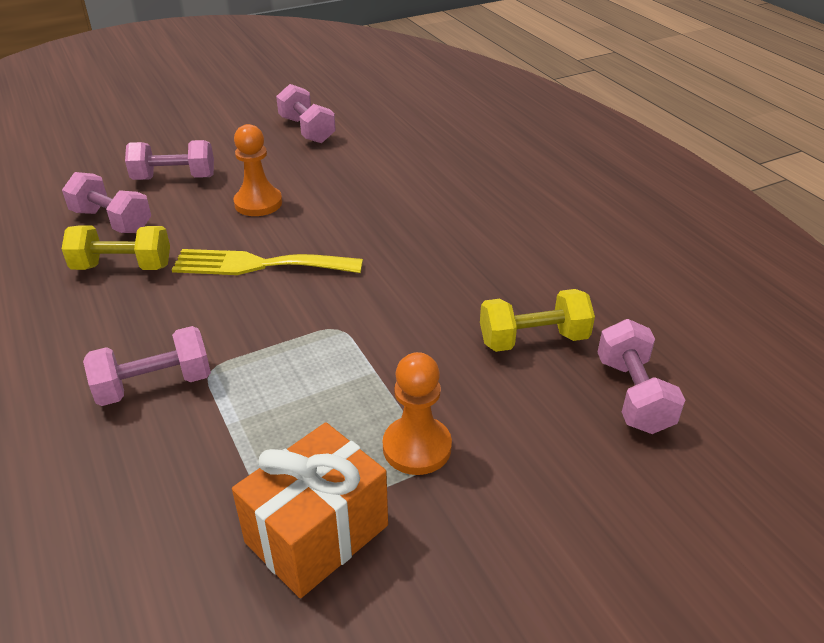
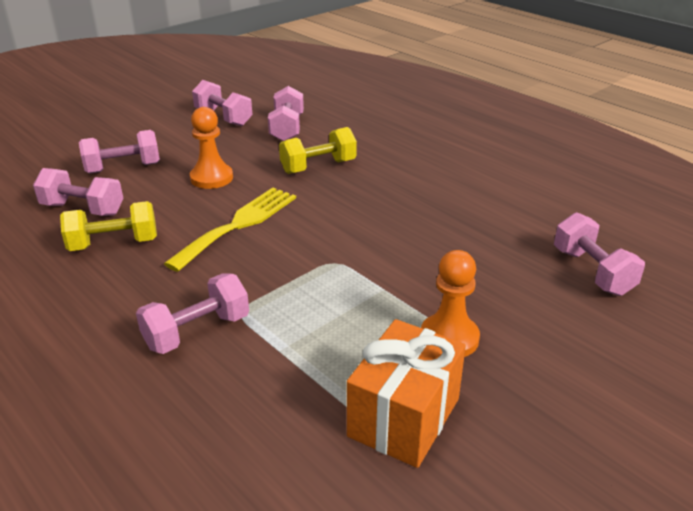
camera: 15 degrees left, 5 degrees down
(259, 265) = (239, 224): yellow fork -> yellow fork turned 135 degrees clockwise
(369, 152) = (287, 128): none -> pink dumbbell
(533, 340) = (496, 245): yellow dumbbell -> yellow dumbbell (318, 167)

